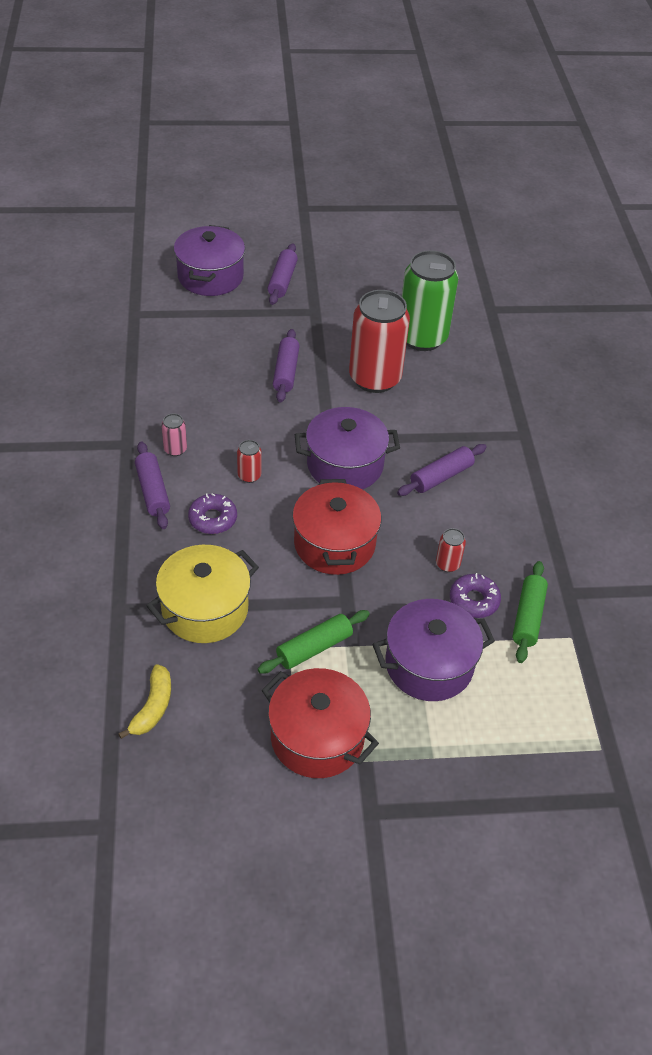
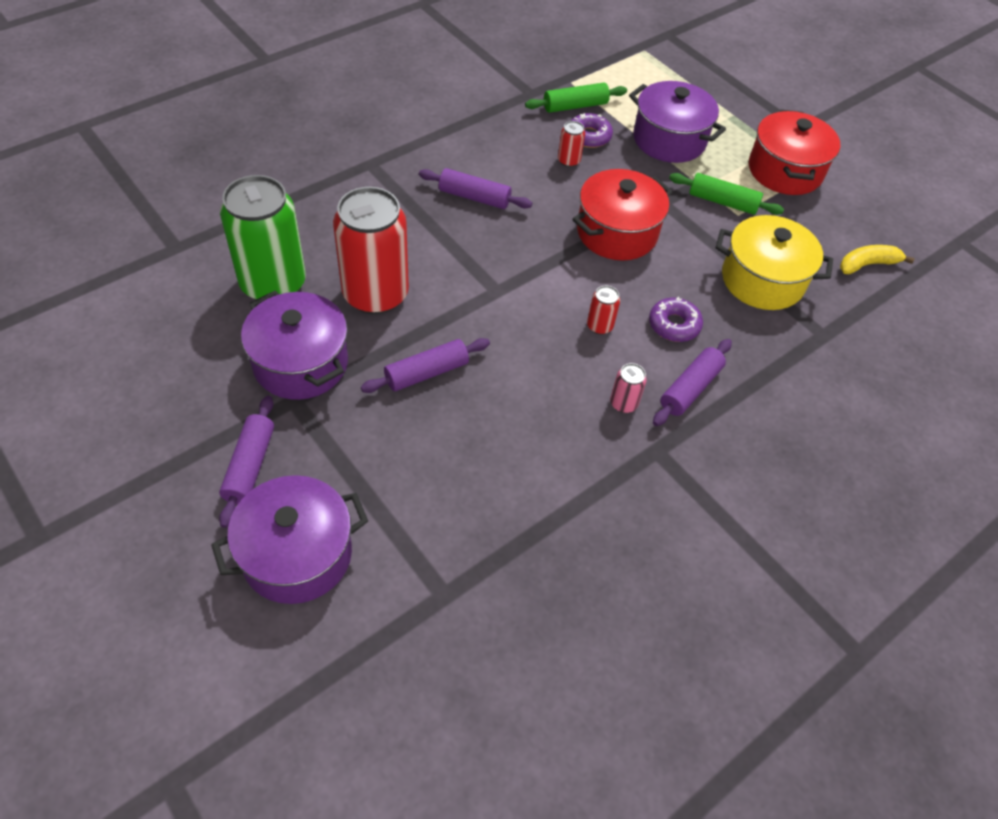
camera: 125 degrees left, 5 degrees up
(282, 280) = (250, 466): purple rolling pin -> purple rolling pin turned 60 degrees counterclockwise
(345, 465) = (520, 265): purple pot -> purple pot (300, 363)

